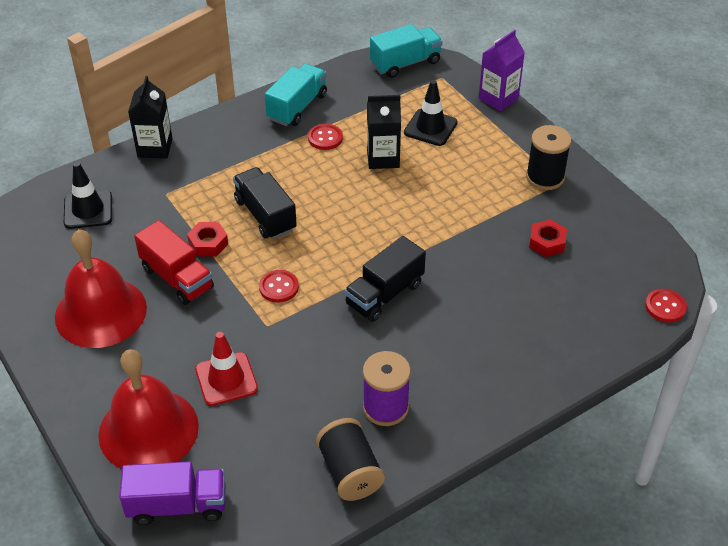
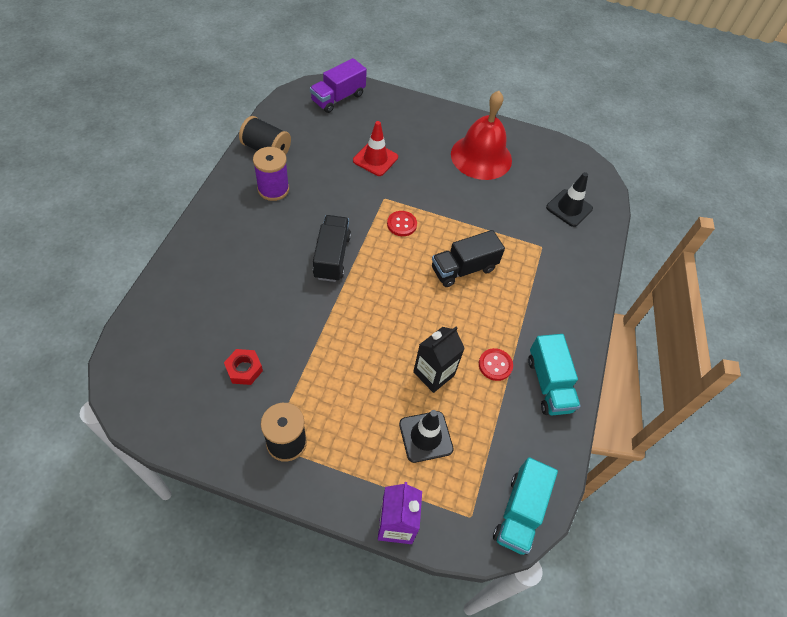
camera: 135 degrees right, 10 degrees up
(148, 430) = (387, 118): red bell -> none
(155, 148) = (594, 277): black carton -> none
(177, 278) = (466, 197): red truck -> none
(208, 243) = (474, 228): red nut -> none
(265, 215) = (463, 269): black truck -> black truck turned 135 degrees clockwise
(665, 307) = (118, 363): red button -> none

